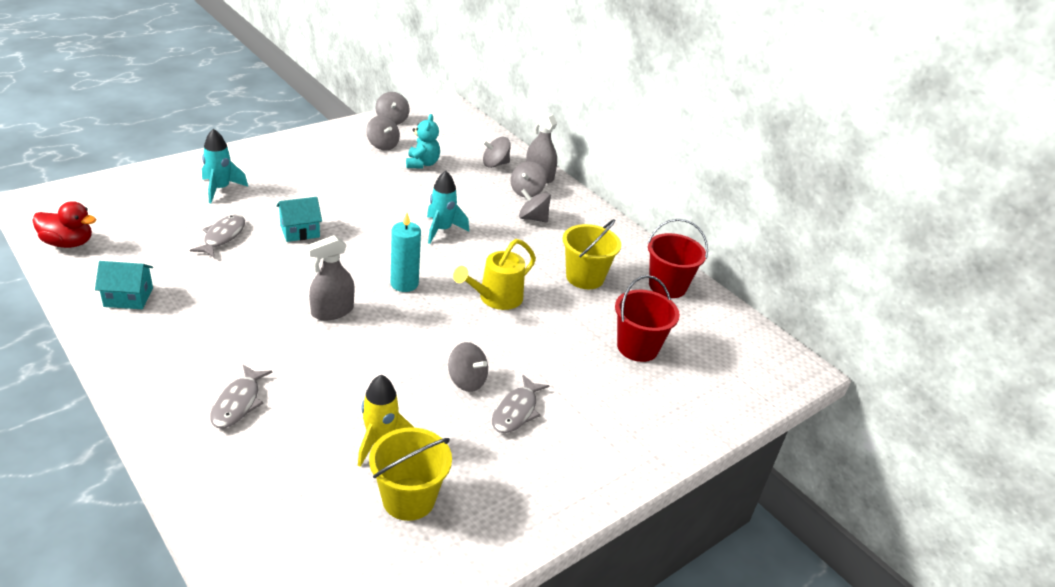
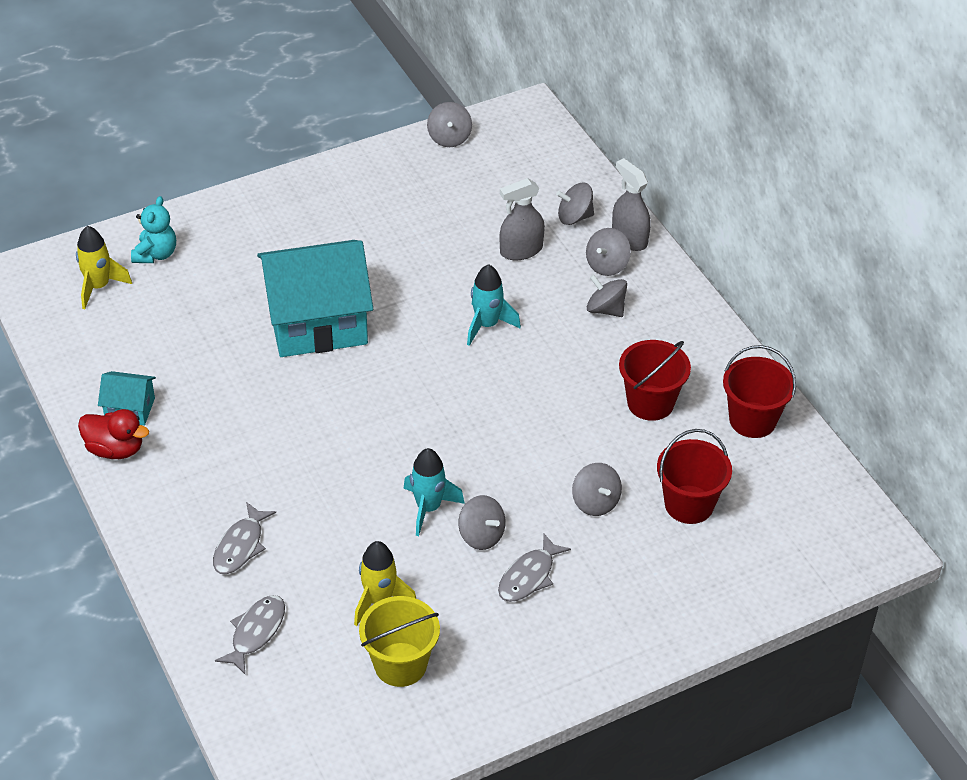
camera: 15 degrees right, 10 degrees up
(68, 243) = (64, 333): red duck -> red duck (115, 449)
(103, 211) = (99, 287): none -> yellow rocket
(220, 189) = (228, 256): turquoise rocket -> turquoise rocket (428, 508)
(222, 237) = (229, 328): grey fish -> grey fish (256, 632)
(300, 231) = (317, 322): turquoise house -> turquoise house, size x2.24
(332, 311) = (345, 437): grey spray bottle -> grey spray bottle (521, 250)
(382, 145) = (431, 183): grey spinning top -> grey spinning top (595, 502)
(404, 284) = (430, 403): turquoise candle -> none
(422, 164) = (478, 216): turquoise teddy bear -> turquoise teddy bear (156, 254)
(495, 298) = (534, 429): yellow watering can -> none
(585, 277) = (650, 403): yellow bucket -> red bucket

